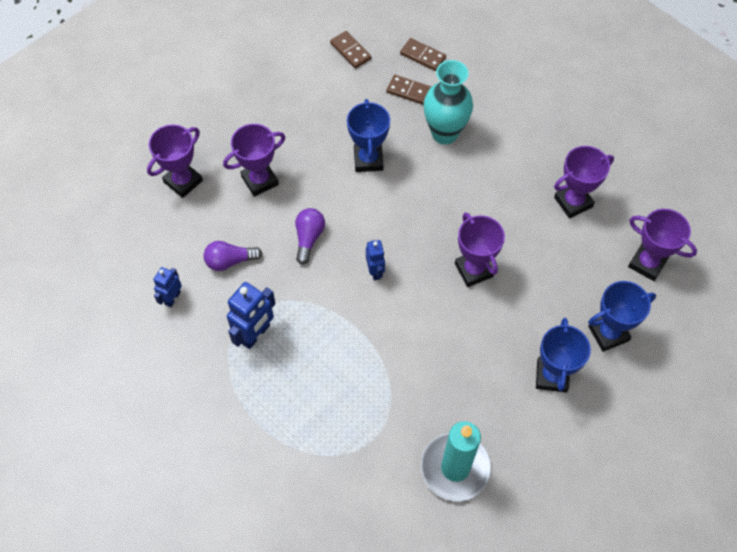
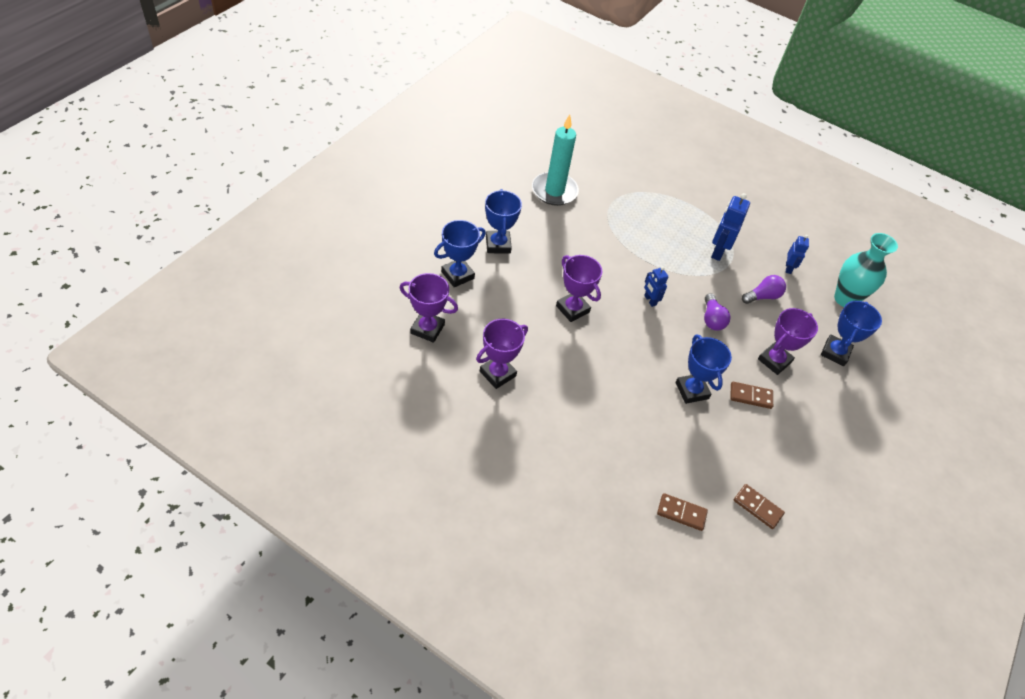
camera: 160 degrees right, 10 degrees down
(183, 181) = (835, 352): purple trophy -> blue trophy
(409, 91) = (680, 467): brown domino -> brown domino (750, 396)
(444, 133) = (631, 426): turquoise vase -> turquoise vase (845, 299)

